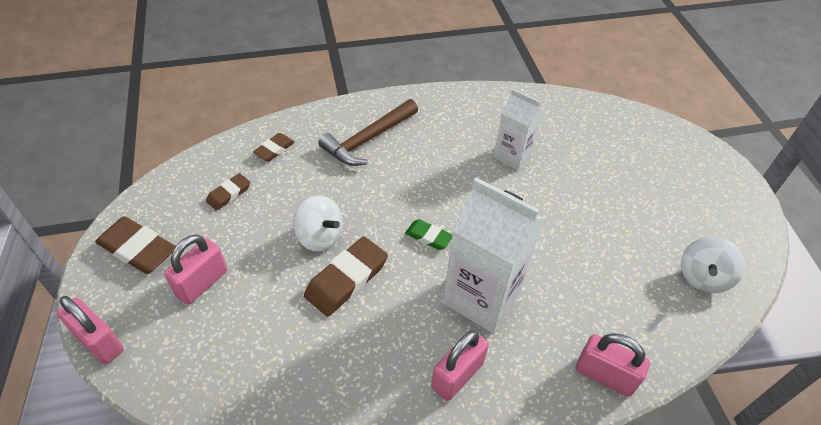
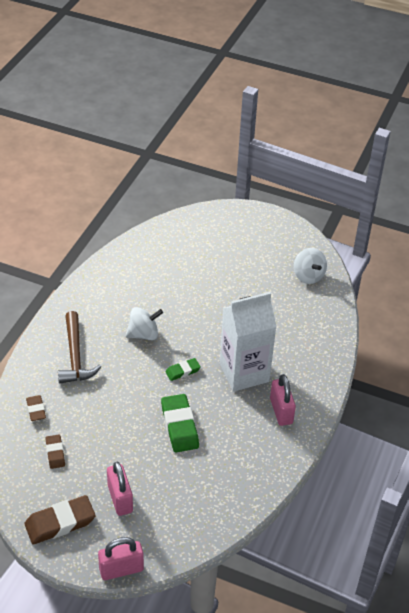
camera: 55 degrees left, 5 degrees down
(320, 236) = (136, 422): white spinning top -> white spinning top (143, 334)
(346, 279) = (179, 426): brown eraser -> green eraser
(512, 155) = (157, 295): white carton -> none
(604, 375) = (328, 353): pink padlock -> none

